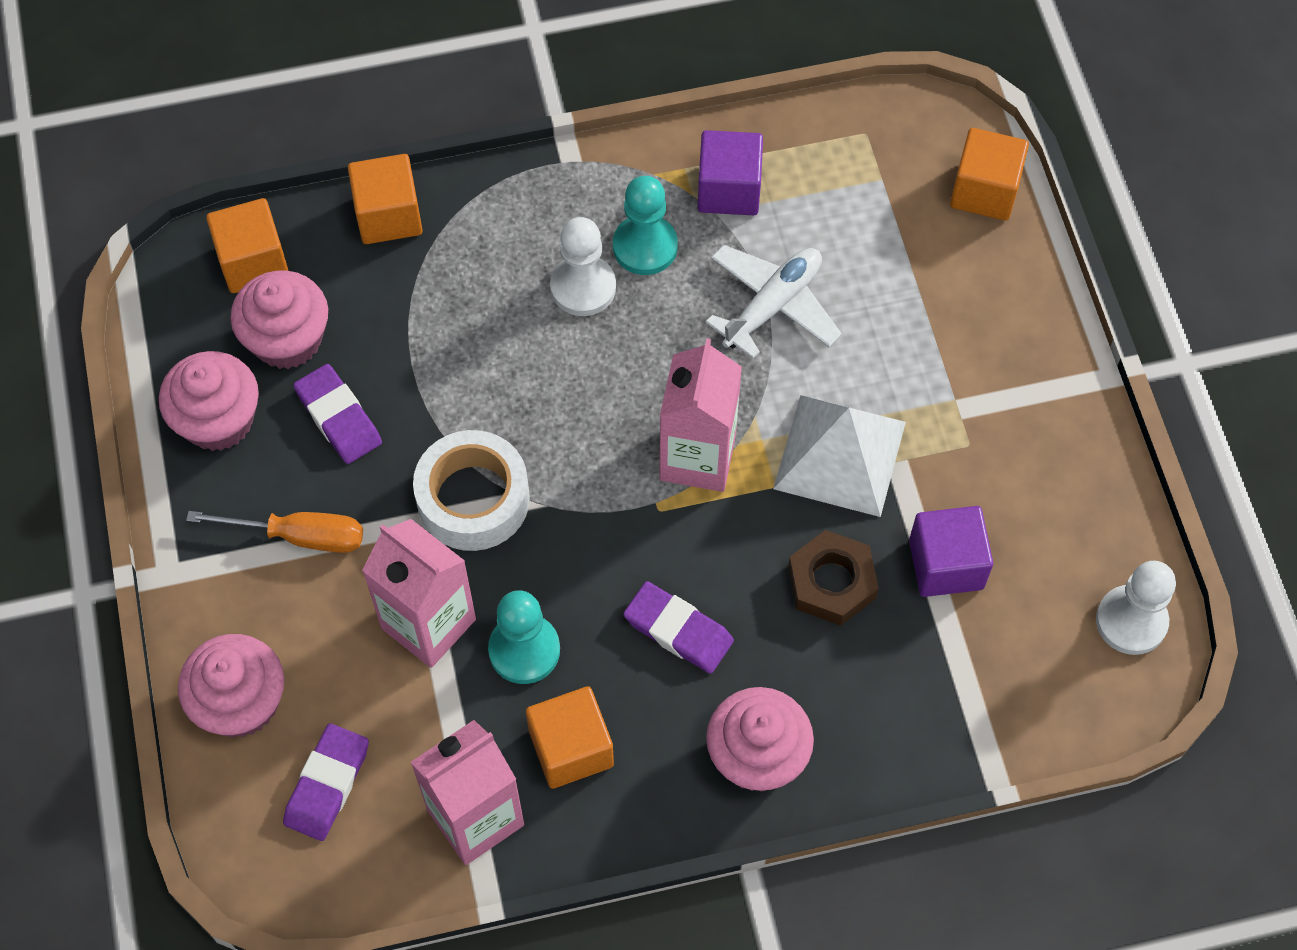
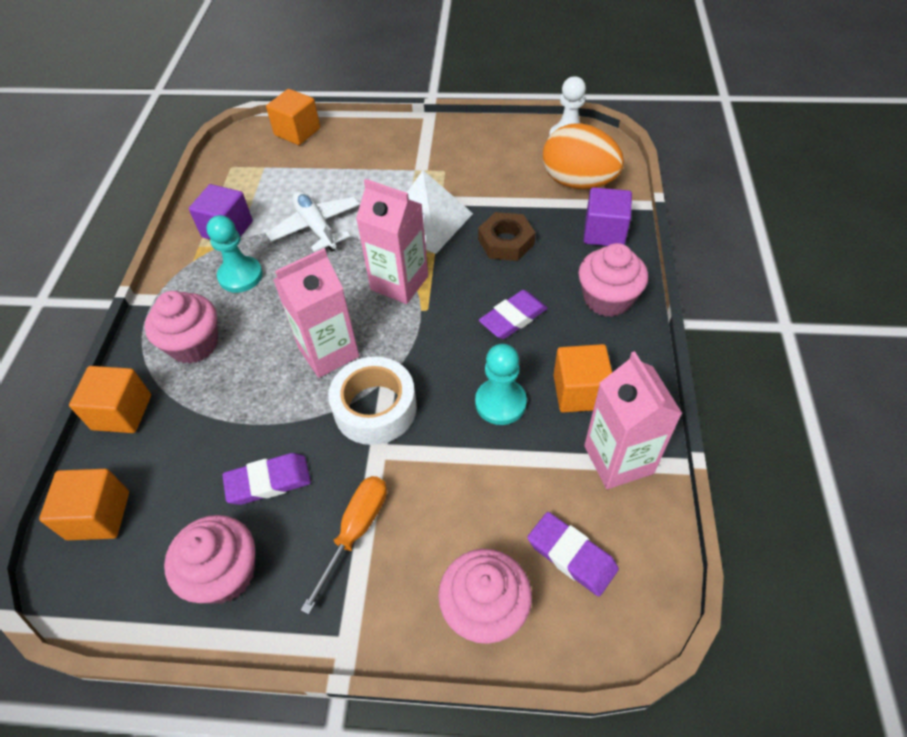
camera: 70 degrees left, 10 degrees down
(287, 339) = (182, 504): pink cupcake -> pink cupcake (194, 344)
(428, 623) = (461, 457): pink carton -> pink carton (328, 352)
(583, 287) = (250, 313): white pawn -> none
(946, 564) = (512, 194): purple cube -> purple cube (604, 232)
(1014, 662) = (578, 182): none -> orange egg

